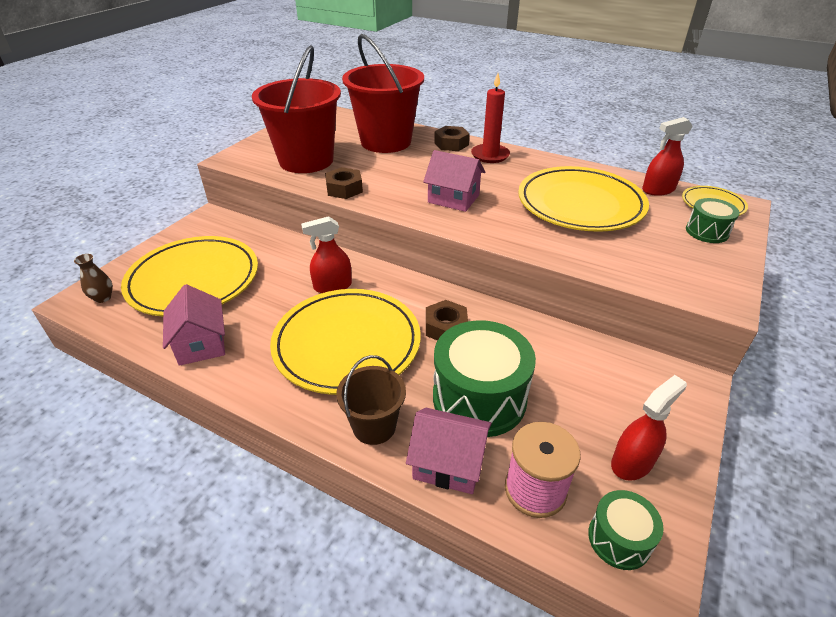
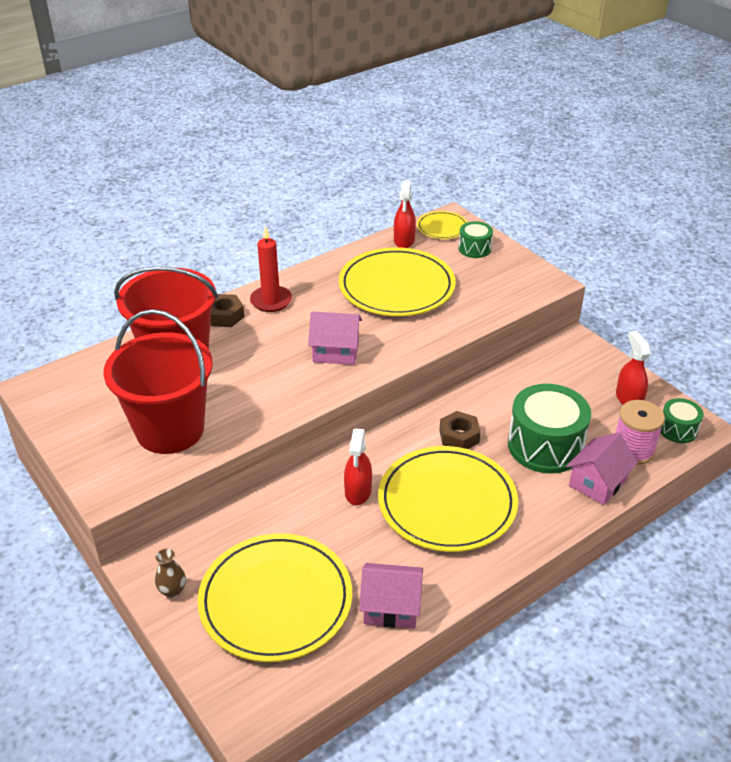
camera: 65 degrees left, 0 degrees up
(103, 298) = (257, 690): brown vase -> brown vase (172, 591)
(344, 189) = (261, 416): brown nut -> none
(374, 426) = (548, 511): brown bucket -> none
(453, 199) = (336, 352): pink house -> pink house turned 45 degrees clockwise

